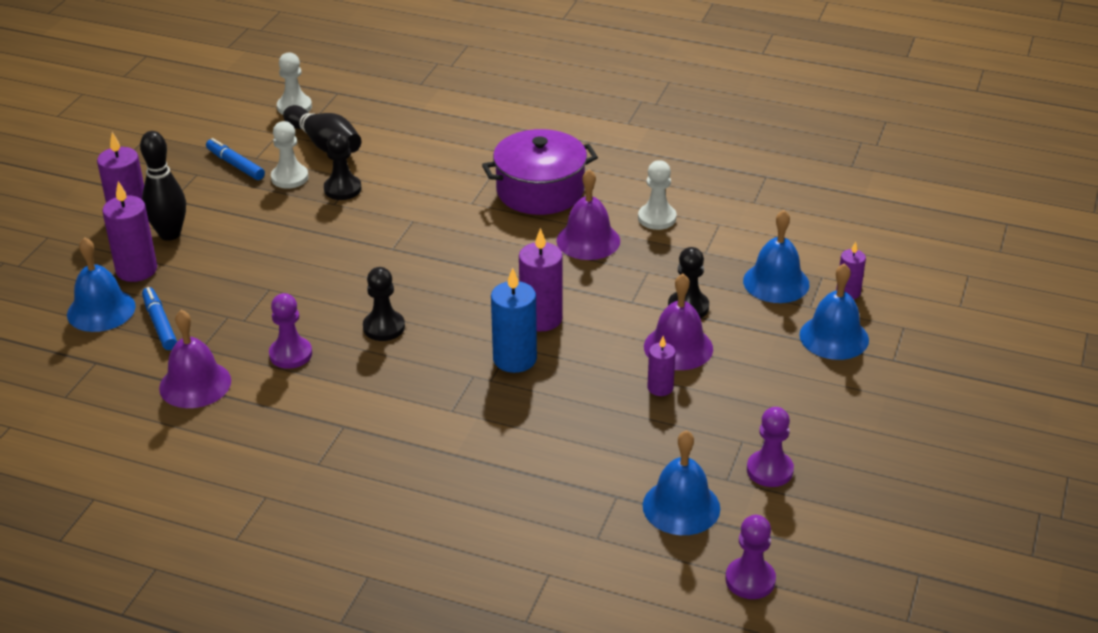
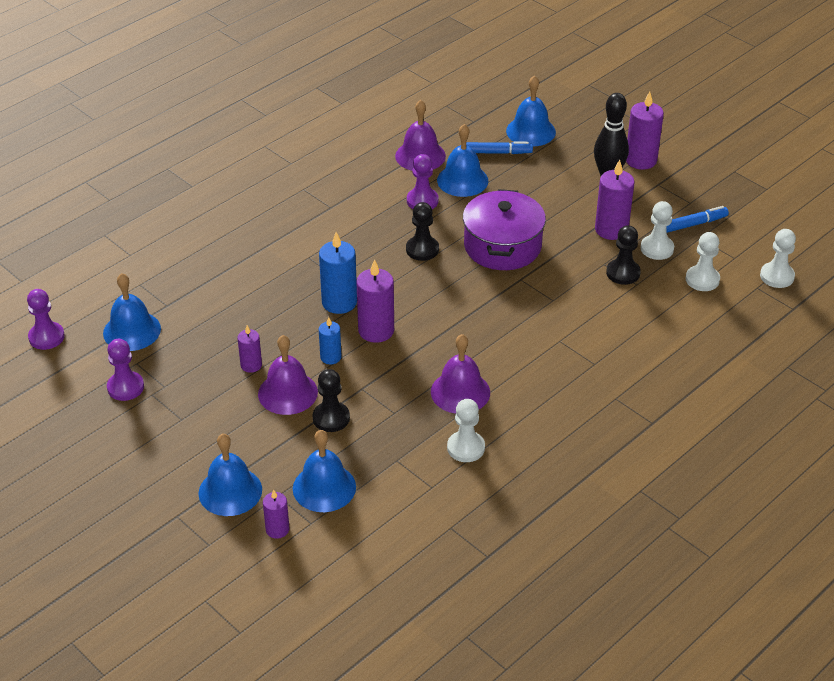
camera: 115 degrees right, 5 degrees up
(136, 270) = (570, 153): purple candle -> purple candle (611, 229)
(232, 335) = (462, 180): none -> blue bell
(324, 144) = (702, 279): black bowling pin -> white pawn
(540, 191) = (553, 387): purple pot -> purple pot (502, 246)
(604, 336) = (330, 357): none -> blue candle

